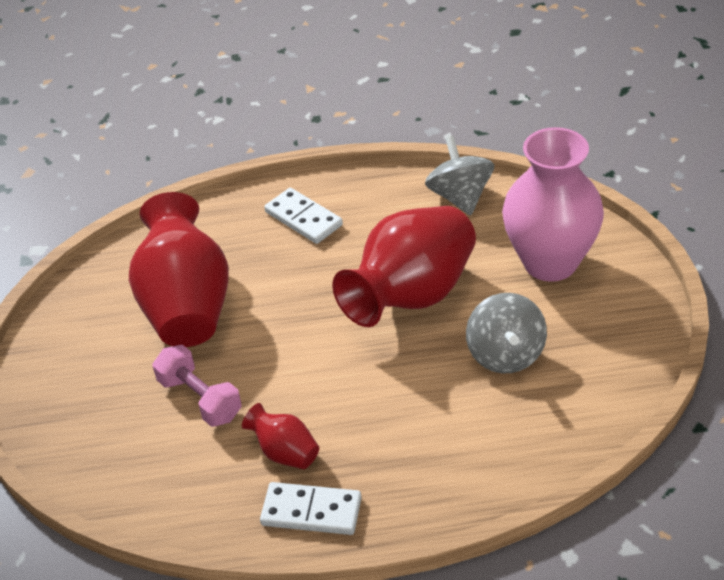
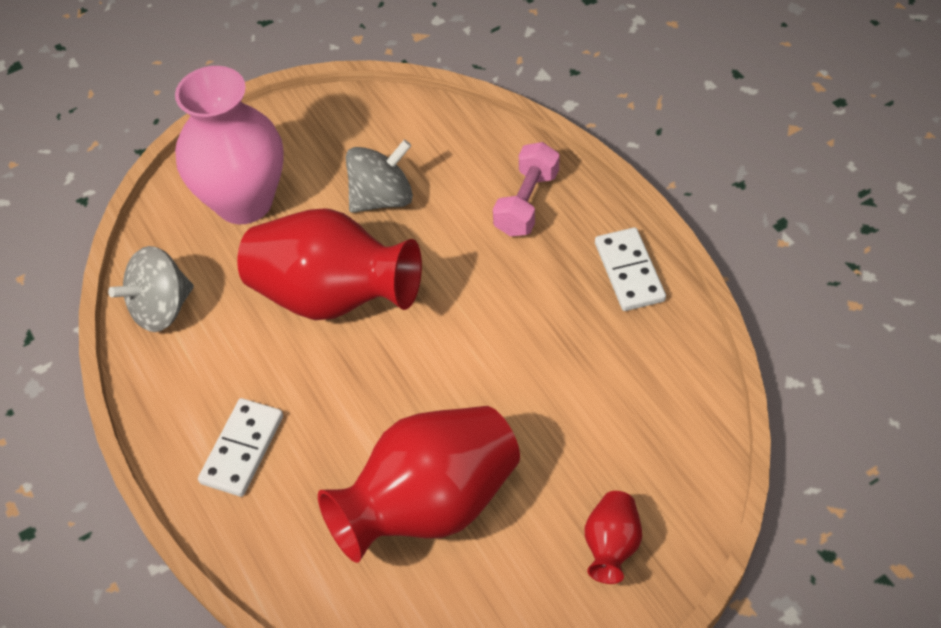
camera: 115 degrees left, 10 degrees up
(200, 399) = (552, 422): pink dumbbell -> pink dumbbell (526, 203)
(285, 452) = (578, 319): red vase -> red vase (611, 546)

